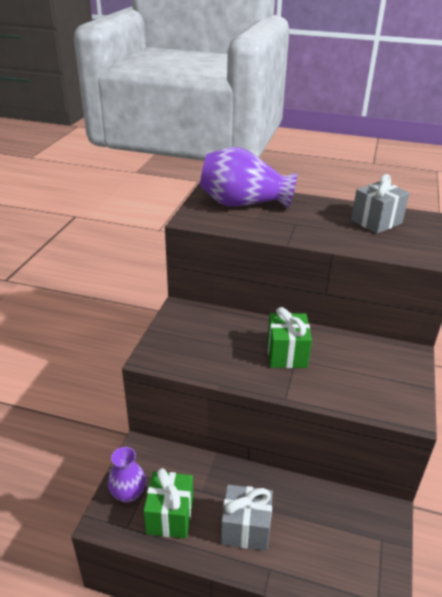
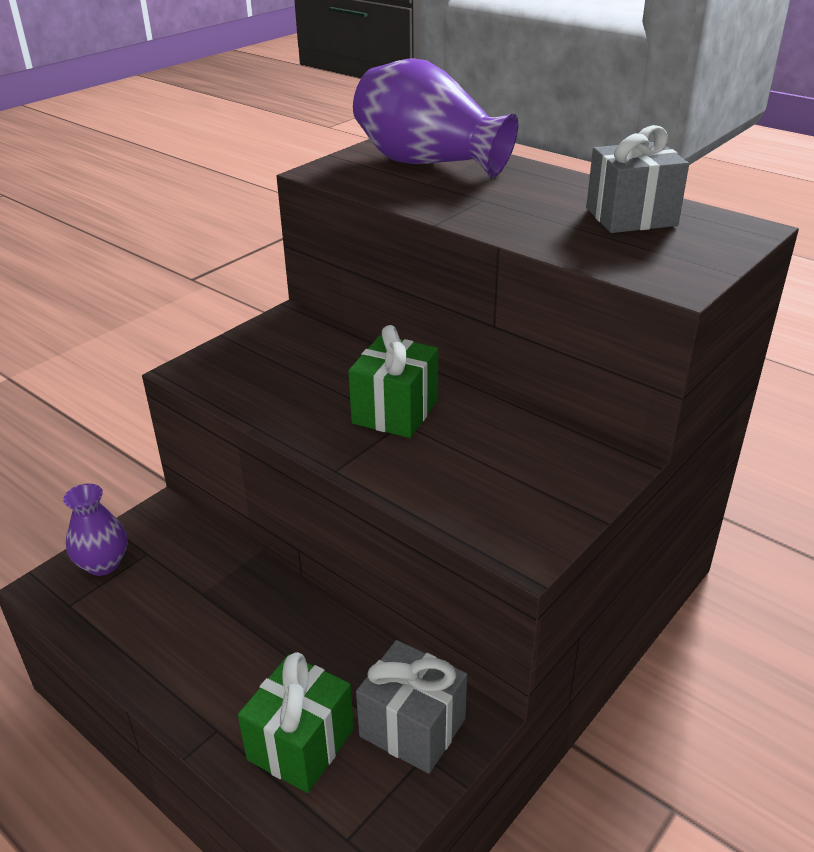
camera: 25 degrees right, 0 degrees up
(170, 516) = (135, 610): green gift -> green gift (301, 744)
(245, 528) = (225, 663): grey gift -> grey gift (412, 727)

